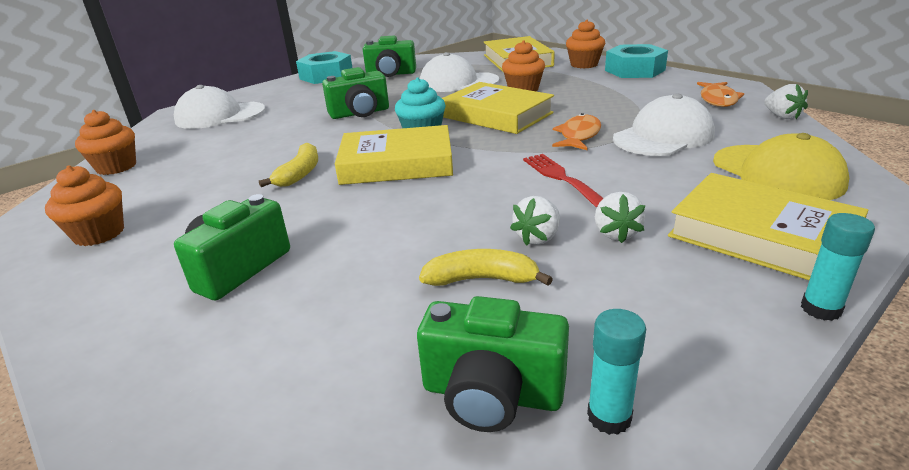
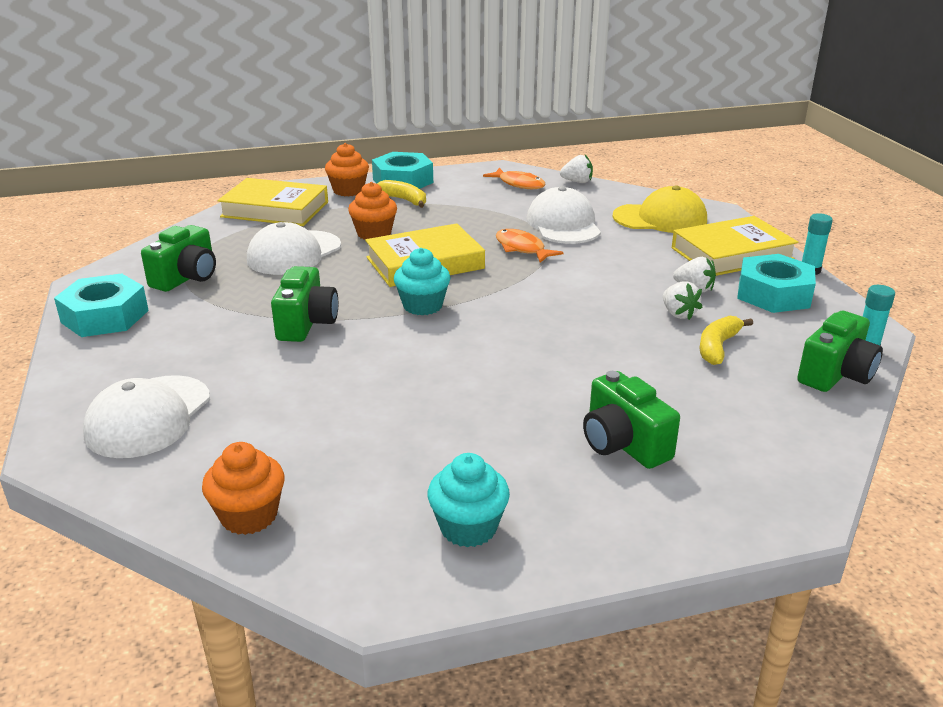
camera: 65 degrees left, 0 degrees up
(99, 234) = (468, 528): orange cupcake -> turquoise cupcake
(300, 173) = (444, 386): yellow banana -> yellow banana (404, 200)
(397, 164) = (483, 334): yellow book -> none
(560, 178) = (593, 279): red fork -> none
(684, 291) = (773, 294): none -> turquoise nut

